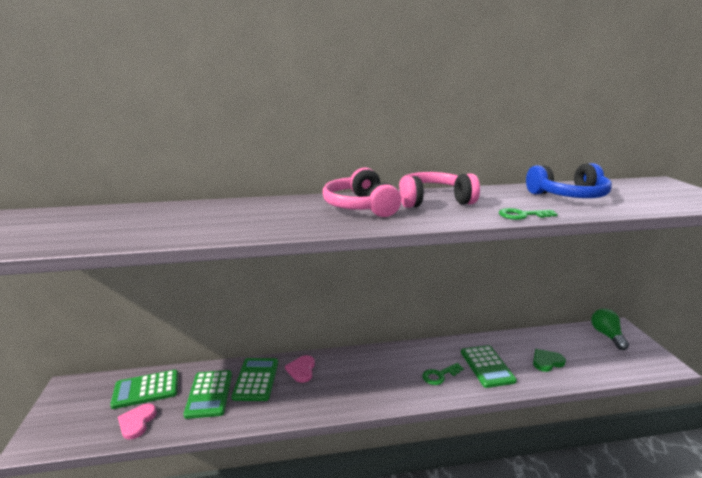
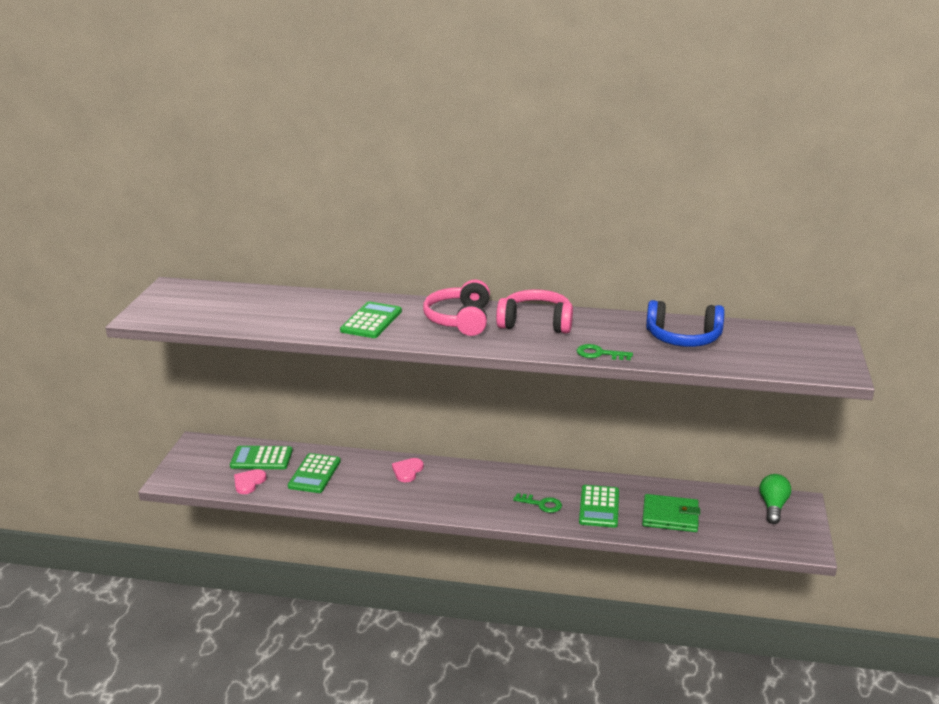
camera: 20 degrees right, 5 degrees up
(256, 379) = (361, 470): green calculator -> green calculator (371, 321)
(439, 375) = (541, 504): green key -> green key turned 150 degrees counterclockwise
(547, 361) = (670, 516): green heart -> green wallet

